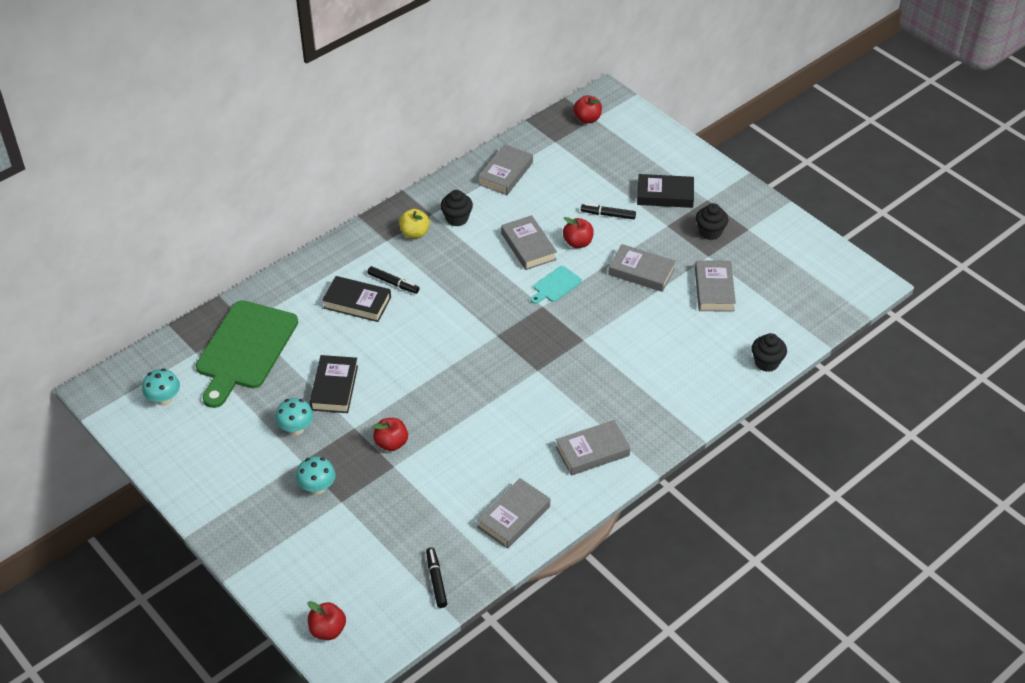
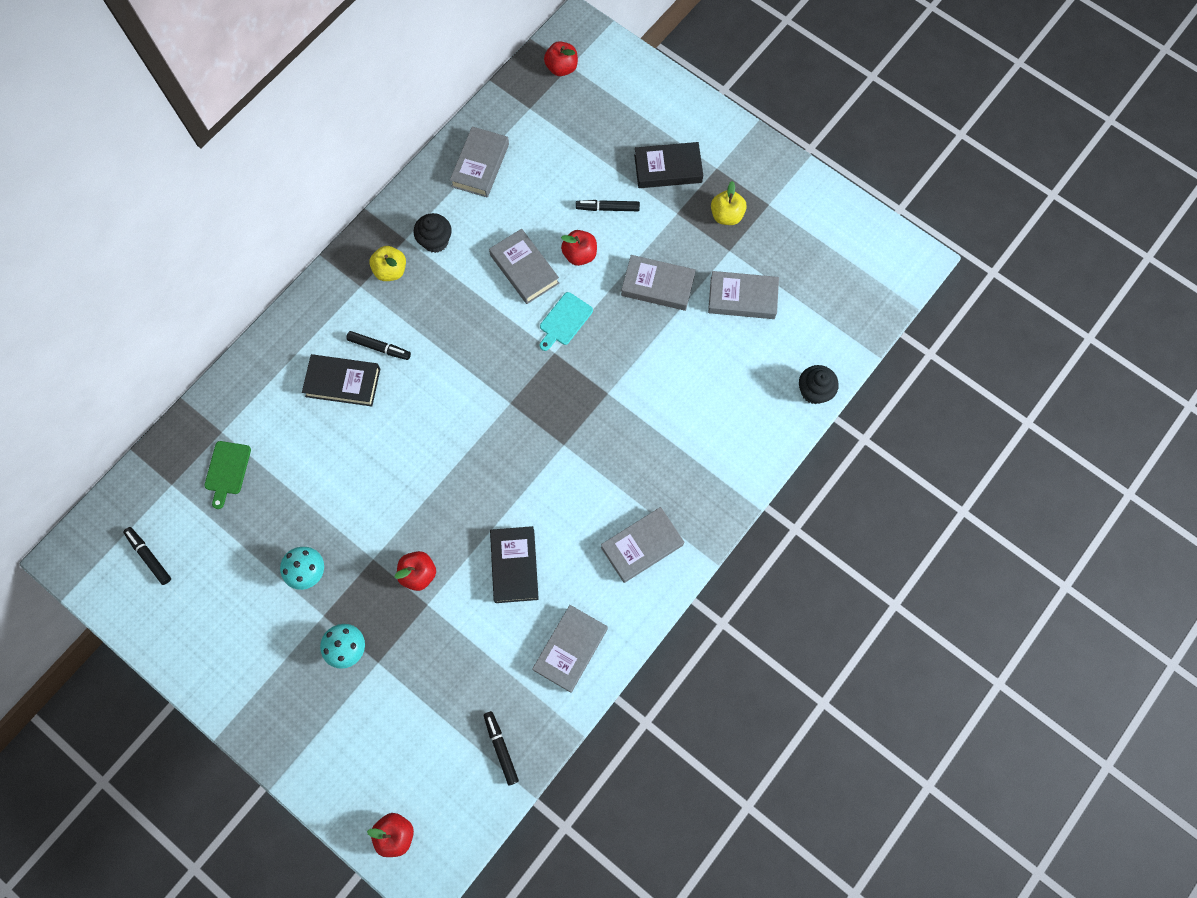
camera: 10 degrees left, 25 degrees up
(164, 399) = (149, 557): turquoise mushroom -> black marker
(245, 349) = (227, 470): green cutting board -> green cutting board, size x0.44
(334, 388) = (340, 507): black book -> black book (514, 566)
(710, 232) = (726, 215): black cupcake -> yellow apple
(714, 290) = (742, 298): grey book -> grey book turned 75 degrees counterclockwise

